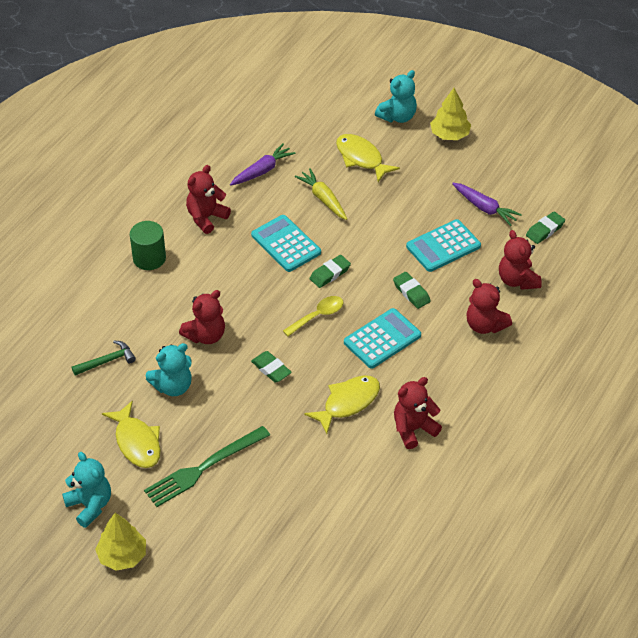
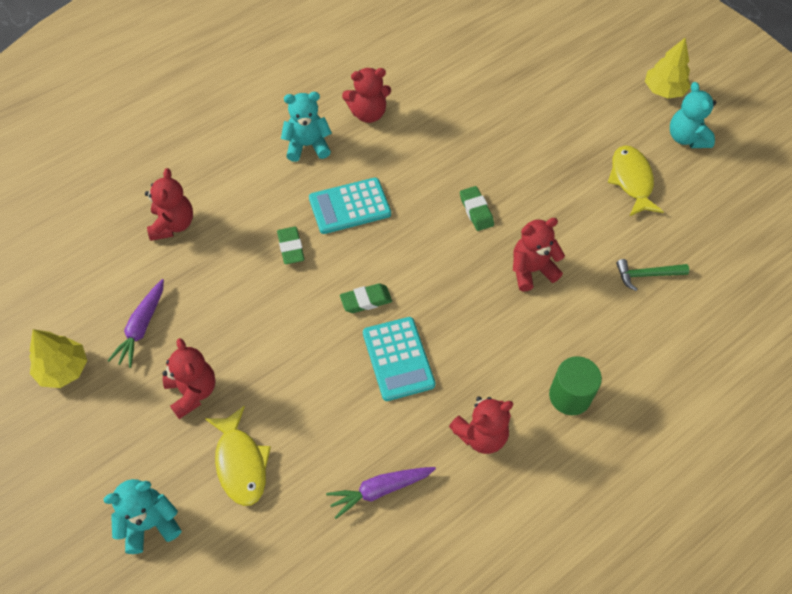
camera: 160 degrees left, 10 degrees up
(173, 386) = (582, 225): turquoise teddy bear -> turquoise teddy bear (307, 145)
(204, 468) = (573, 138): green fork -> none
(317, 316) = (403, 253): yellow spoon -> none
(323, 199) = (323, 411): yellow carrot -> none
(348, 403) = (416, 155): yellow fish -> none
(443, 246) = (222, 292): turquoise calculator -> none
(449, 134) = (104, 461): yellow tree -> yellow tree (63, 369)
(485, 208) = (141, 327): purple carrot -> purple carrot turned 135 degrees counterclockwise
(485, 325) = (240, 187): red teddy bear -> red teddy bear (192, 392)
(545, 230) = (98, 274): green eraser -> none

